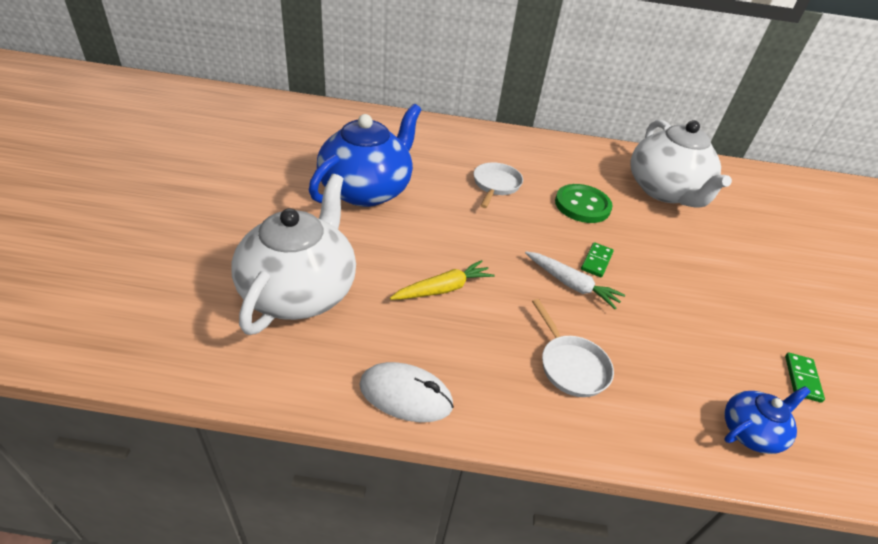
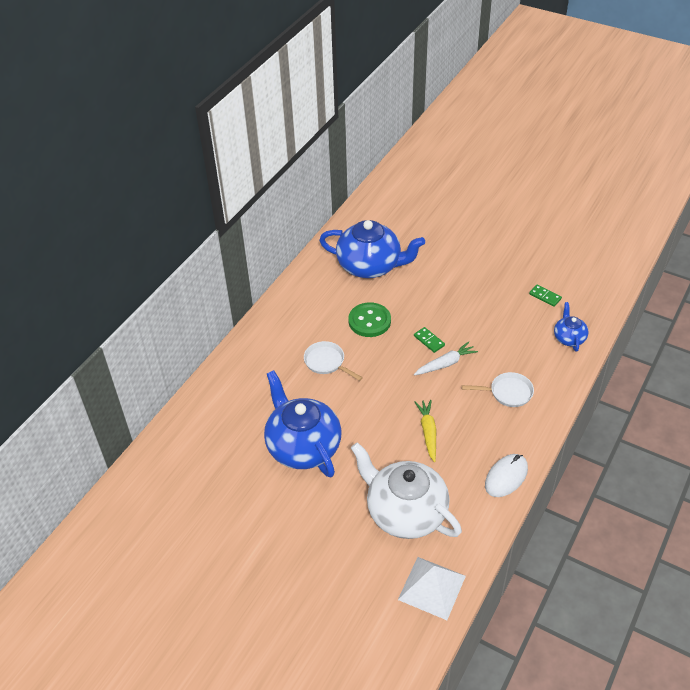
camera: 60 degrees left, 5 degrees up
(176, 343) = (432, 587): none -> white pyramid
(665, 191) = (370, 266): white teapot -> blue teapot

